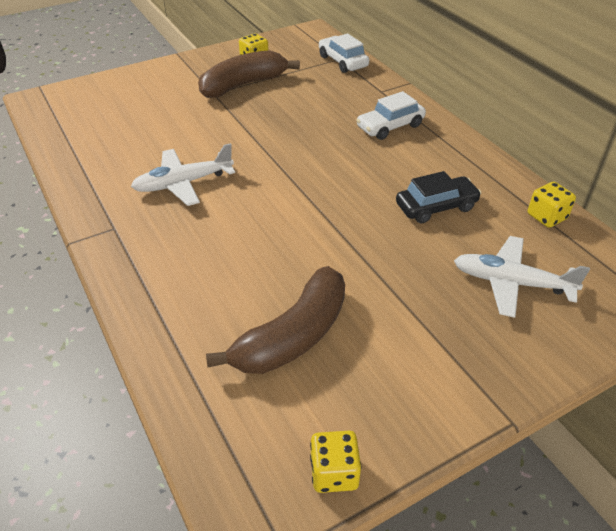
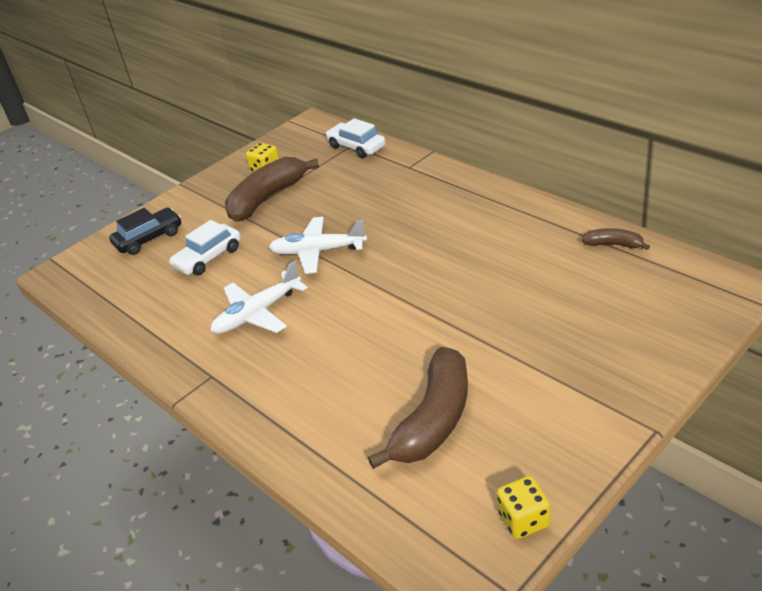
camera: 10 degrees left, 5 degrees down
(390, 126) = (433, 200): white car -> white car (208, 258)
(436, 207) = (511, 265): black car -> black car (149, 238)
(511, 283) = (606, 313): white plane -> white plane (318, 251)
(546, 217) = (614, 244): yellow dice -> brown banana

